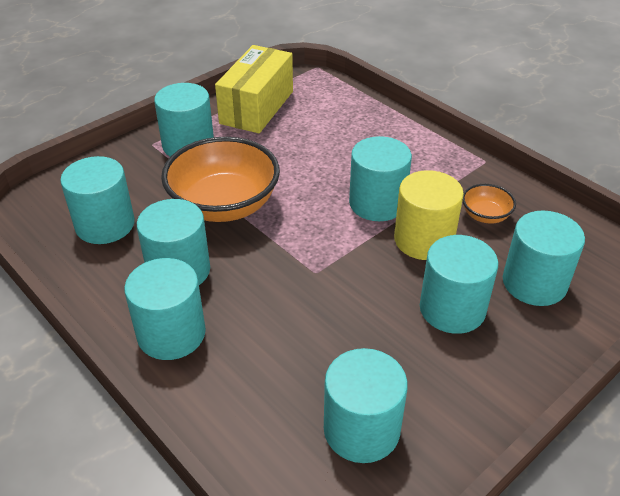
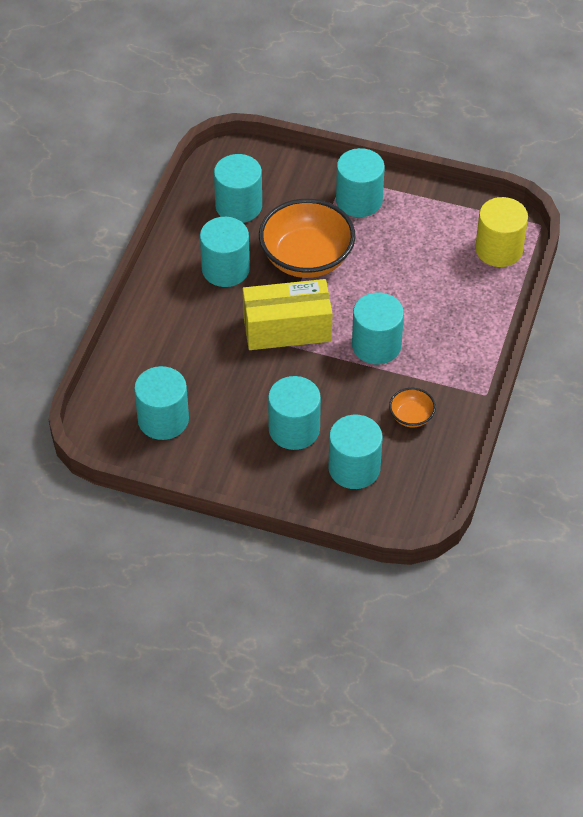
camera: 60 degrees right, 10 degrees up
(171, 333) = (171, 295): turquoise cylinder -> none
(257, 107) = (443, 215): yellow box -> yellow box (287, 328)
(424, 240) = (354, 389): yellow cylinder -> yellow cylinder (499, 249)

